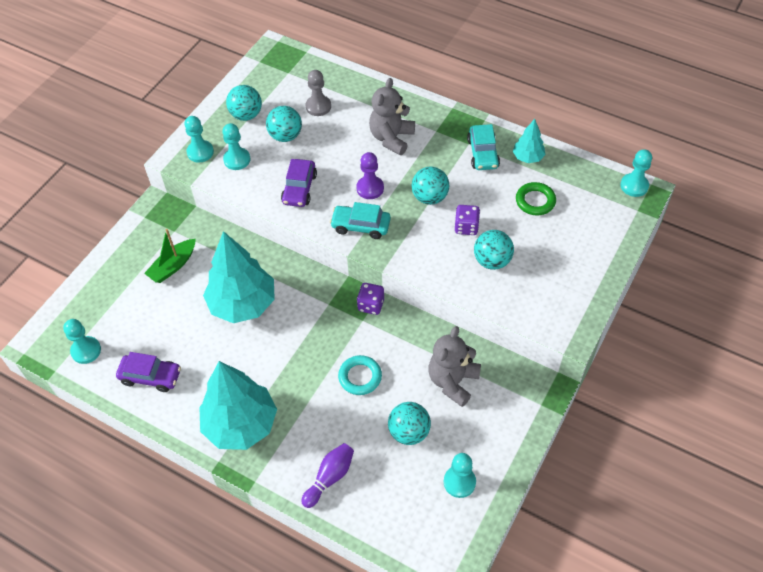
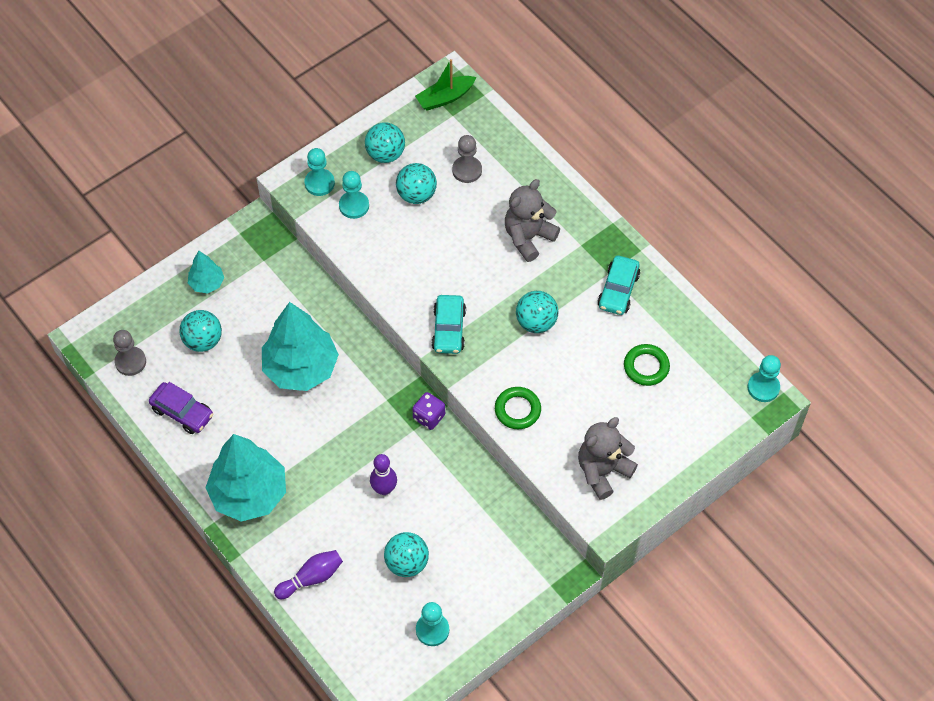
camera: 20 degrees right, 5 degrees up
(86, 351) = (130, 362): turquoise pawn -> grey pawn
(173, 266) = (247, 300): green boat -> green boat (445, 98)
(299, 189) = (404, 263): purple car -> none
(360, 226) = (449, 329): turquoise car -> turquoise car turned 120 degrees counterclockwise
(360, 377) = (384, 489): turquoise ring -> purple bowling pin
(370, 188) = (478, 289): purple pawn -> none
(449, 268) = (517, 410): none -> green ring
(453, 381) = (474, 528): grey teddy bear -> grey teddy bear (603, 471)
(466, 227) = (558, 370): purple dice -> none
(492, 261) = (566, 418): turquoise ball -> turquoise ball (203, 341)
(527, 157) = (665, 312): turquoise tree -> turquoise tree (207, 283)

